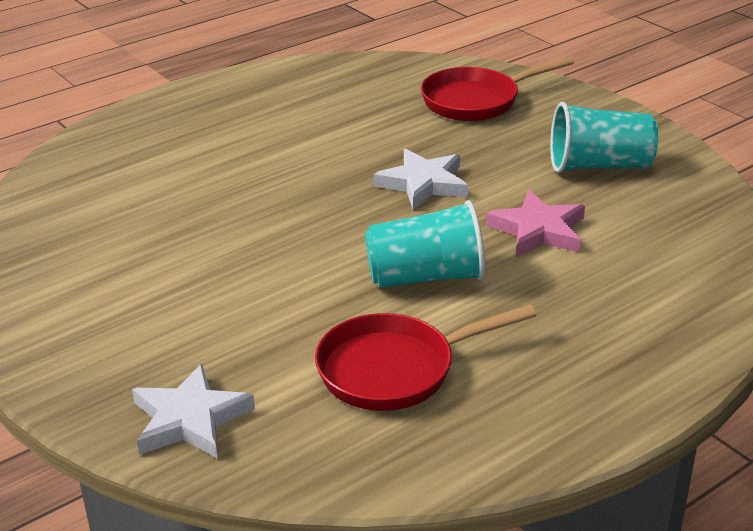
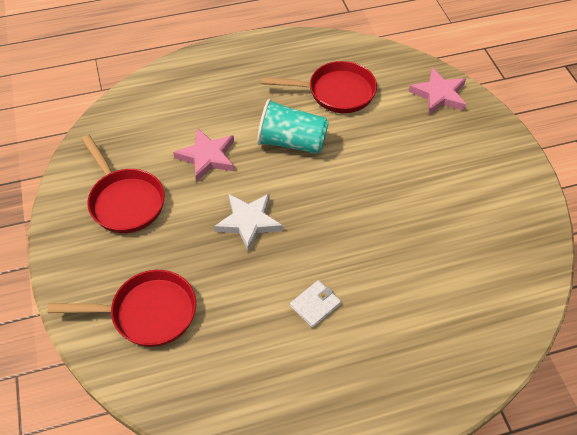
camera: 160 degrees left, 20 degrees up
(190, 419) = (439, 95): white star -> pink star
(296, 142) = (315, 305): none -> white wallet
(599, 166) = (125, 201): turquoise cup -> red pan

